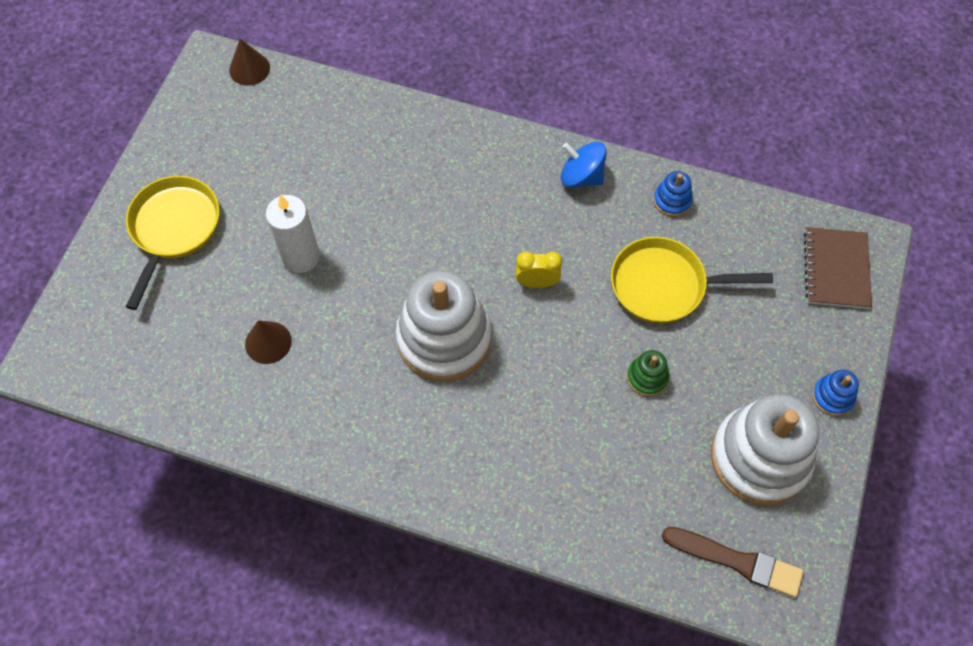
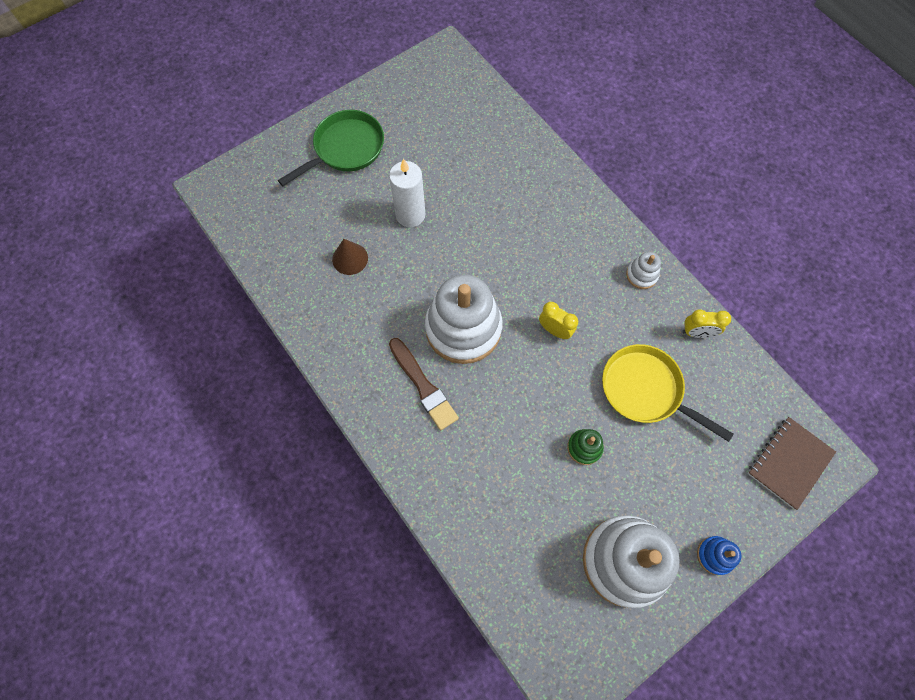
camera: 35 degrees right, 5 degrees up
(173, 229) = (345, 149): yellow pan -> green pan
(249, 69) = (467, 70): brown cone -> none
(581, 176) = (641, 275): blue spinning top -> white stacking toy
(672, 201) = (697, 333): blue stacking toy -> yellow clock
(736, 561) = (553, 622): brown brush -> brown brush (423, 386)

